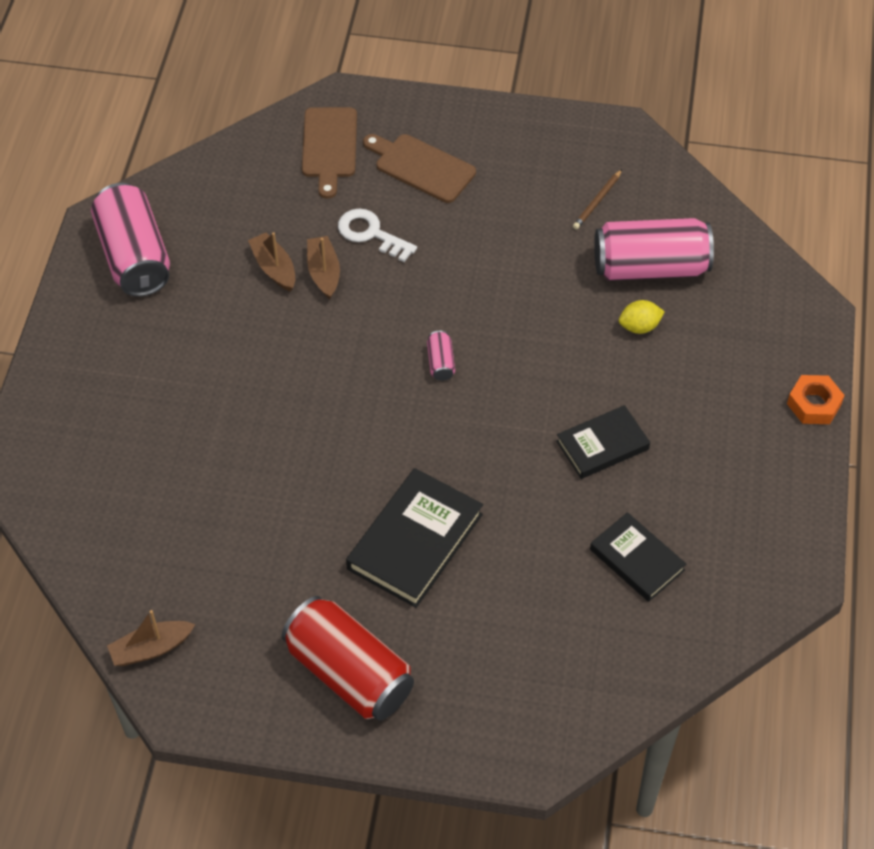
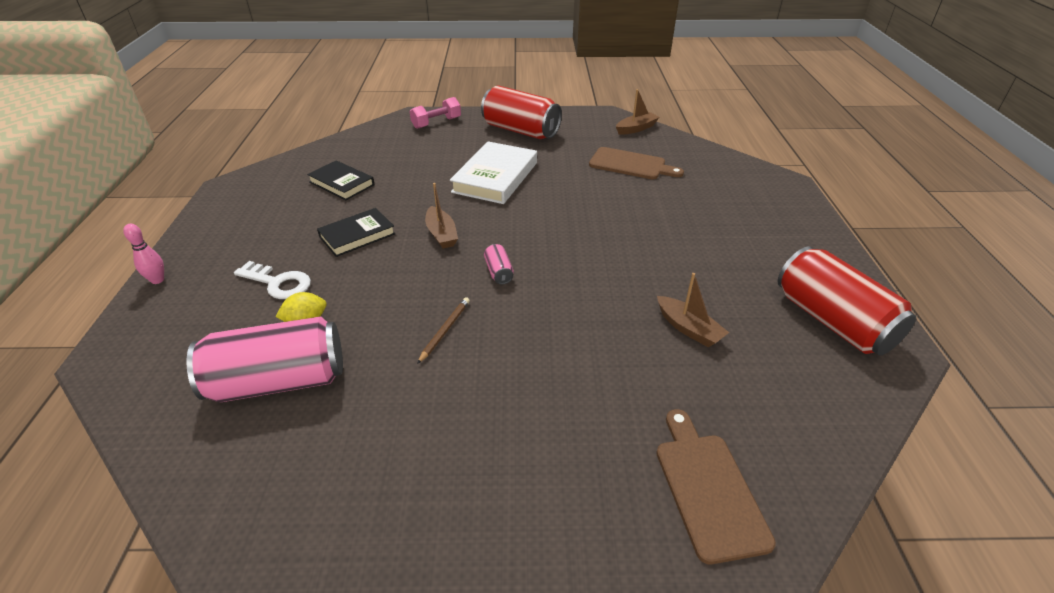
camera: 170 degrees right, 15 degrees down
(134, 257) = (832, 321): pink can -> red can
(324, 272) = (636, 331): brown boat -> brown boat (441, 234)
(371, 234) = (604, 376): white key -> white key (278, 283)
(415, 541) = (495, 177): black book -> white book
(421, 167) = (571, 475): brown cutting board -> brown cutting board (630, 164)
(492, 725) = (436, 123): none -> pink dumbbell
(597, 201) = (328, 458): brown pencil -> brown pencil (445, 330)
(813, 404) = (157, 280): orange nut -> pink bowling pin

